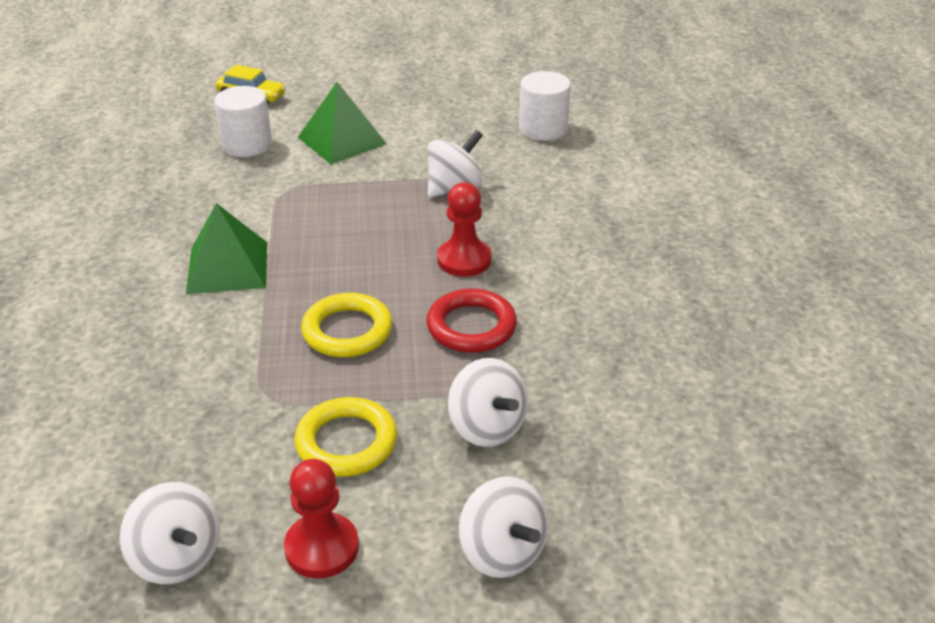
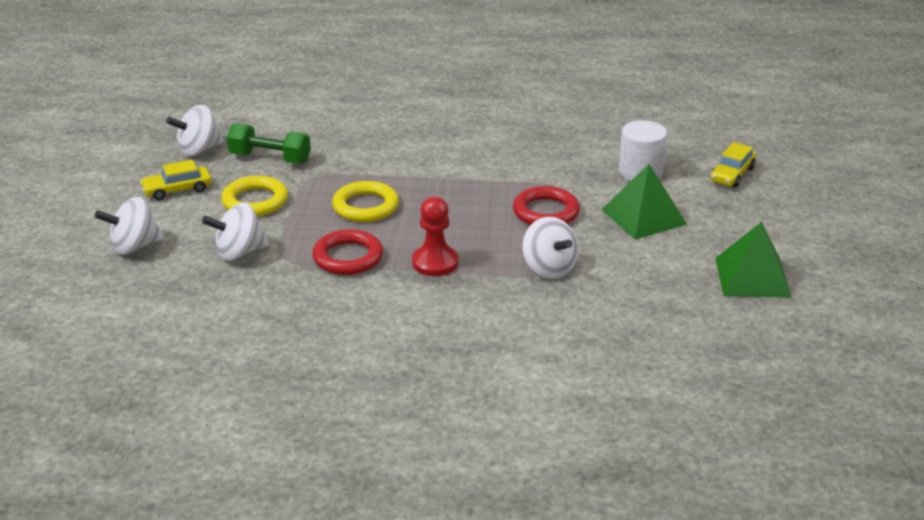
camera: 100 degrees right, 5 degrees down
(211, 455) = (270, 158): none -> green dumbbell
(227, 267) = (460, 163): green pyramid -> green pyramid (752, 277)
(322, 548) = (177, 190): red pawn -> yellow car
(341, 197) = (546, 212): none -> red ring
(543, 129) = (656, 335): white cylinder -> none

